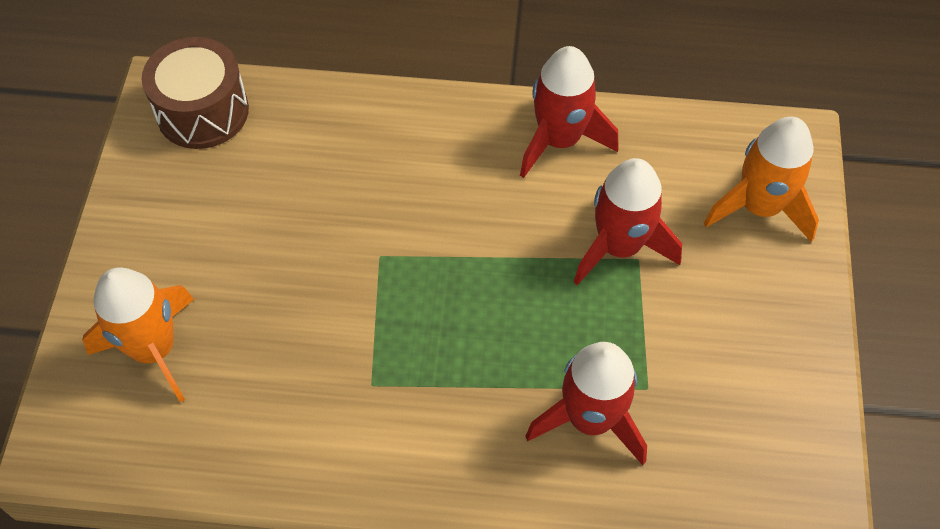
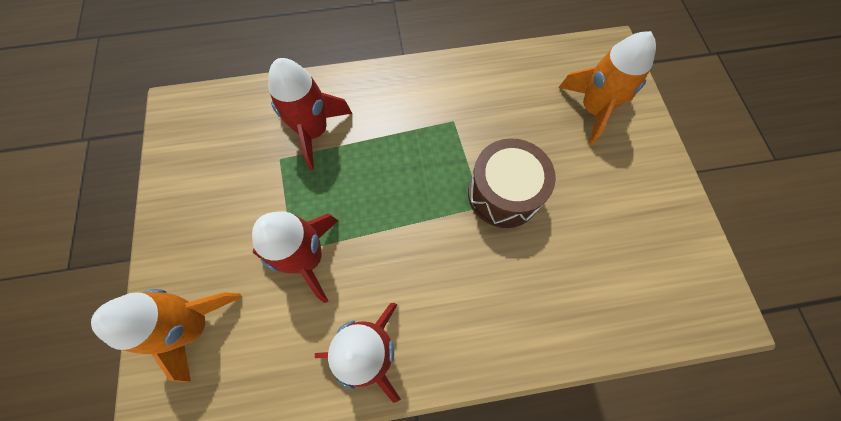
camera: 165 degrees right, 10 degrees up
(202, 111) = (678, 298): brown drum -> brown drum (503, 193)

